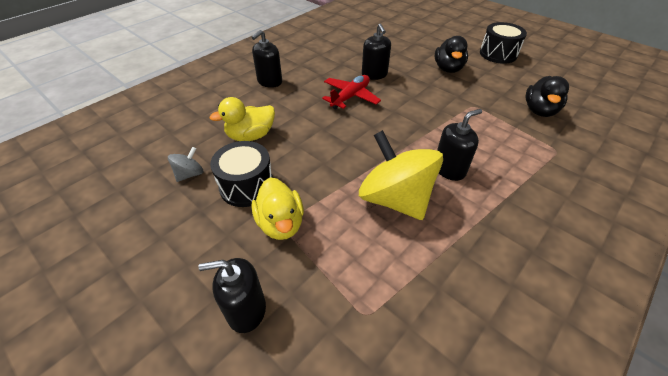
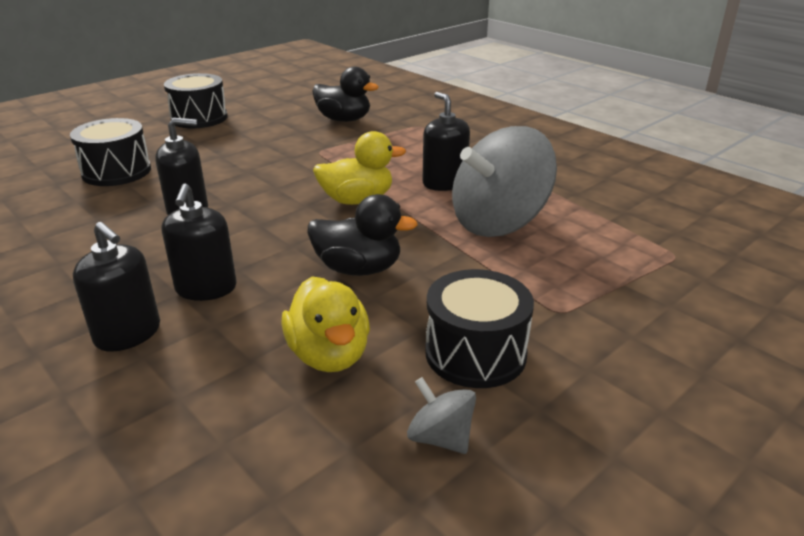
camera: 85 degrees left, 15 degrees down
(246, 310) = (711, 342): black soap dispenser -> black soap dispenser (206, 288)
(281, 223) = (556, 315): yellow duck -> yellow duck (357, 200)
(350, 97) = (247, 238): red plane -> none
(395, 199) = (498, 222): yellow spinning top -> grey spinning top
(410, 46) = (117, 171): none -> black drum
(448, 69) = (214, 153): black duck -> black duck (358, 269)

